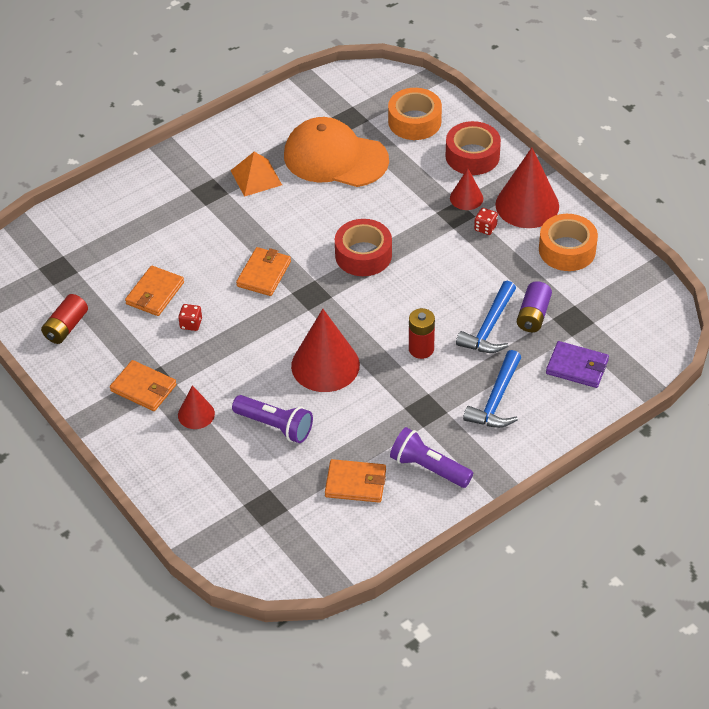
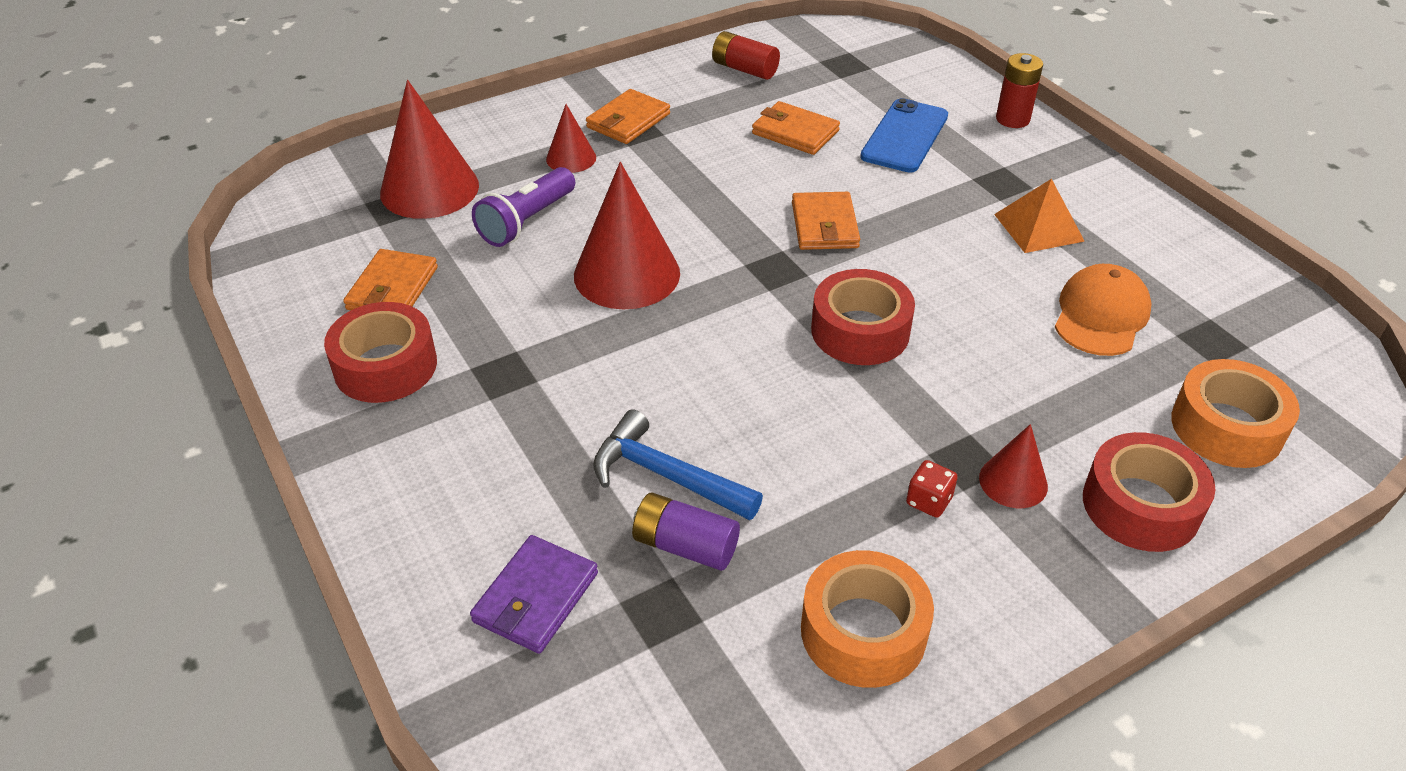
camera: 95 degrees right, 5 degrees down
(157, 236) = (904, 136): none -> blue phone
(191, 324) = (733, 159): red dice -> none
(264, 274) = (824, 225): orange wallet -> orange wallet turned 60 degrees clockwise
(335, 158) = (1101, 315): orange cap -> orange cap, size x0.64
(421, 349) = (634, 381): red battery -> red battery (1012, 119)
(428, 468) = (385, 366): purple flashlight -> red tape
(496, 400) = (494, 464): blue hammer -> none
(527, 205) = (999, 579): red cone -> red cone (429, 189)

